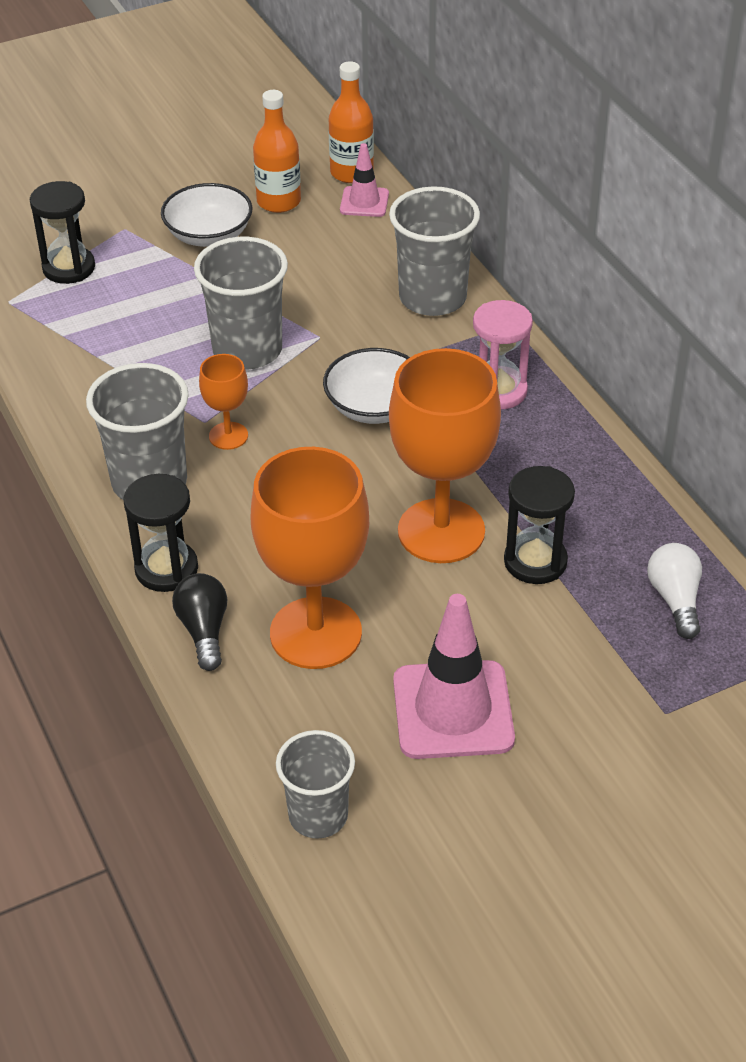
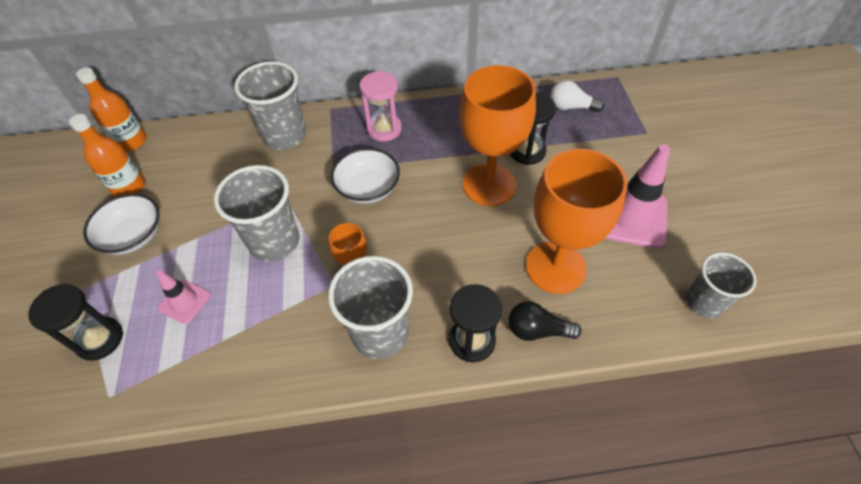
camera: 70 degrees left, 10 degrees up
(364, 202) = (167, 143): pink traffic cone -> pink traffic cone (184, 301)

